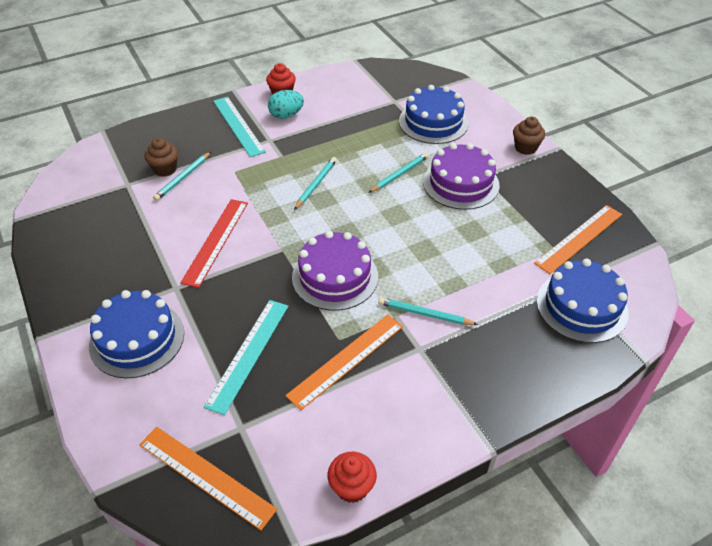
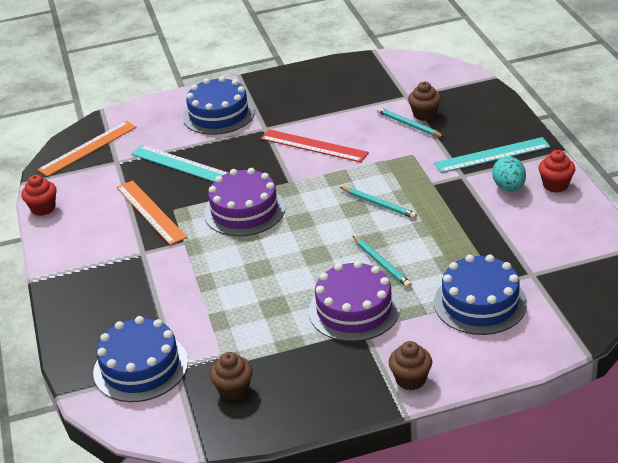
camera: 105 degrees right, 10 degrees down
(424, 314) = (178, 260): turquoise pencil -> none
(579, 238) = (234, 390): orange ruler -> brown cupcake

